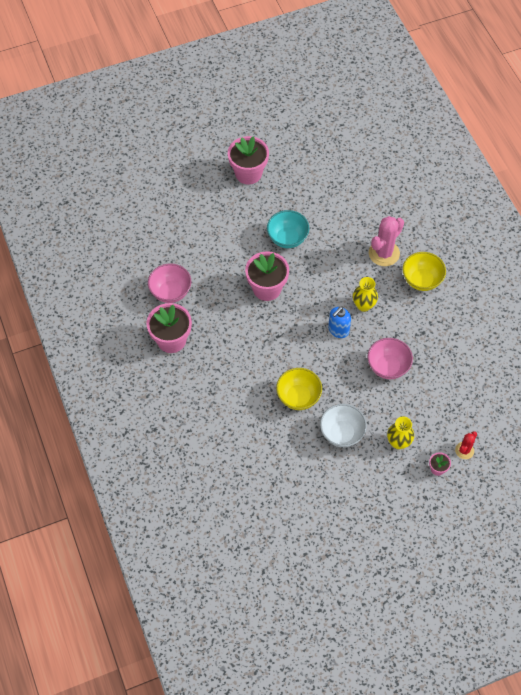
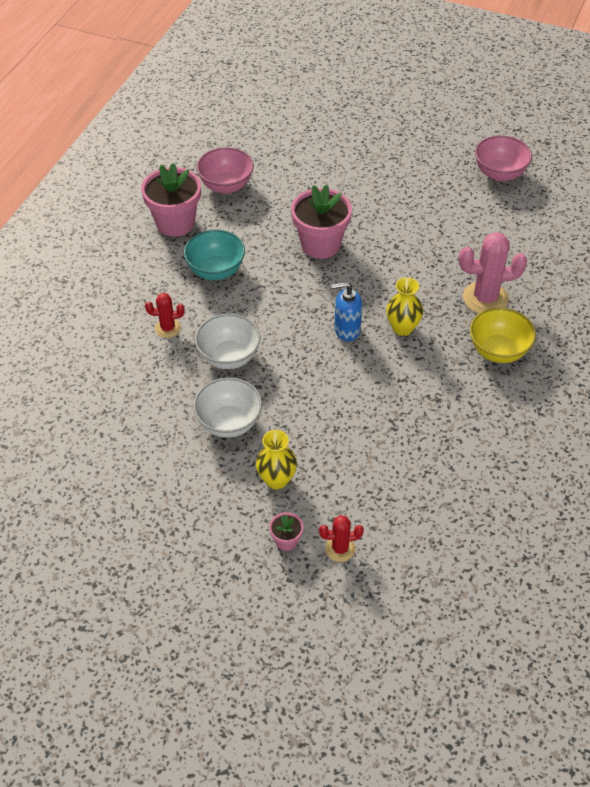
camera: 45 degrees right, 10 degrees down
(247, 408) = (168, 328): none -> red cactus
(248, 173) = (427, 142): pink flower pot -> none
(287, 238) = (397, 218): turquoise bowl -> turquoise bowl (216, 270)
(298, 397) = (229, 357): yellow bowl -> white bowl
(388, 367) = (357, 401): pink bowl -> pink bowl (499, 174)

